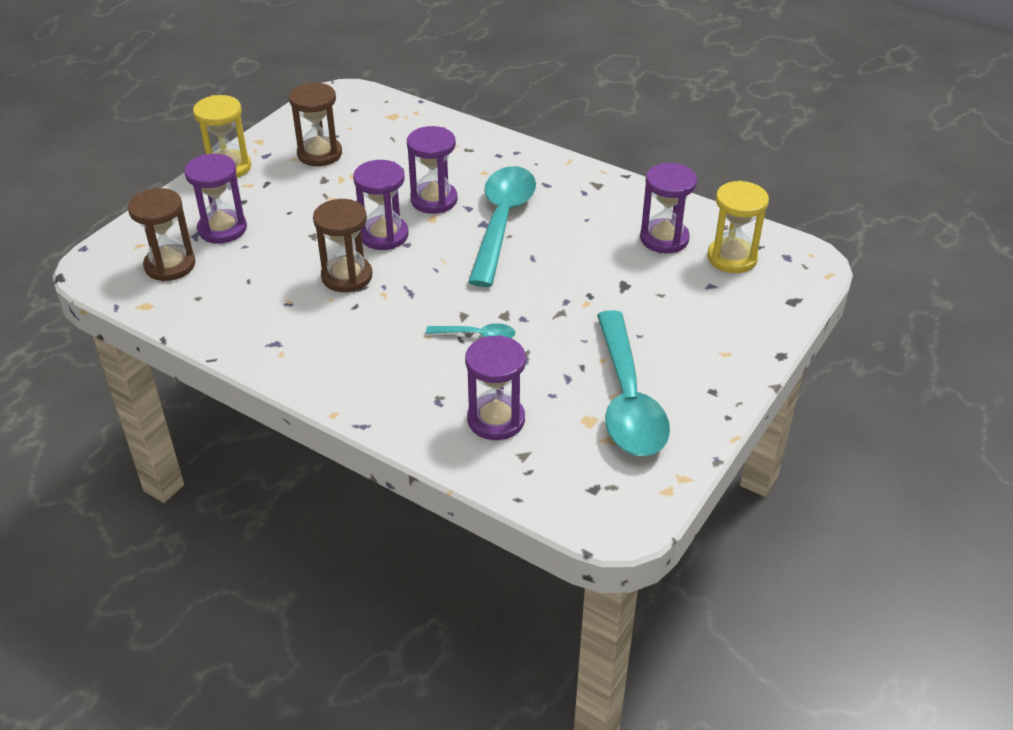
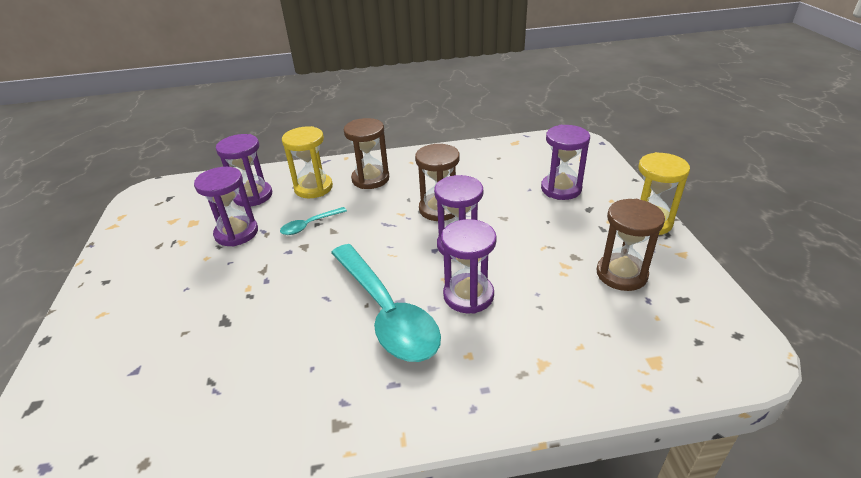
camera: 140 degrees right, 5 degrees down
(170, 265) = (544, 160): brown hourglass -> brown hourglass (370, 179)
(627, 399) = (172, 245): turquoise spoon -> none
(664, 239) = (211, 397): purple hourglass -> purple hourglass (236, 233)
(732, 258) = (119, 420): yellow hourglass -> yellow hourglass (313, 188)

